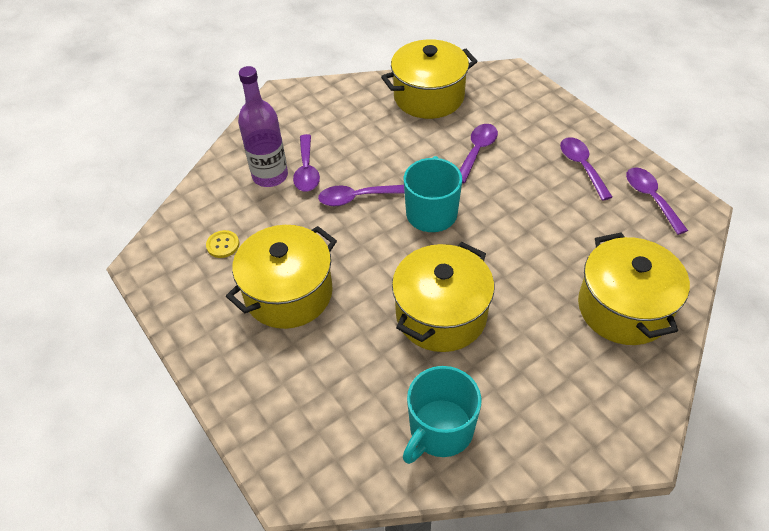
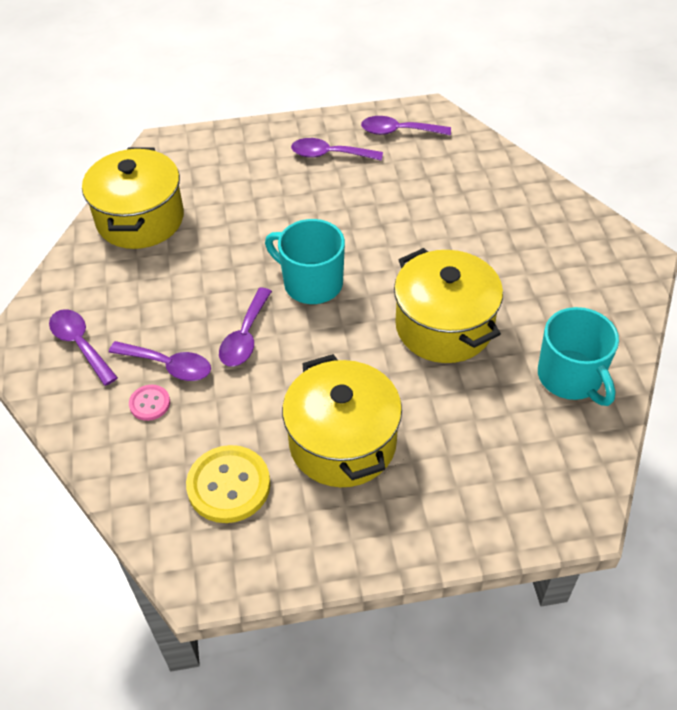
camera: 65 degrees left, 0 degrees up
(223, 245) = (228, 485): yellow button -> yellow button, size x1.92
(270, 176) = (150, 403): purple bottle -> pink button
(477, 151) = (253, 215): purple spoon -> purple spoon (80, 344)
(623, 308) = (506, 203): yellow pot -> none

